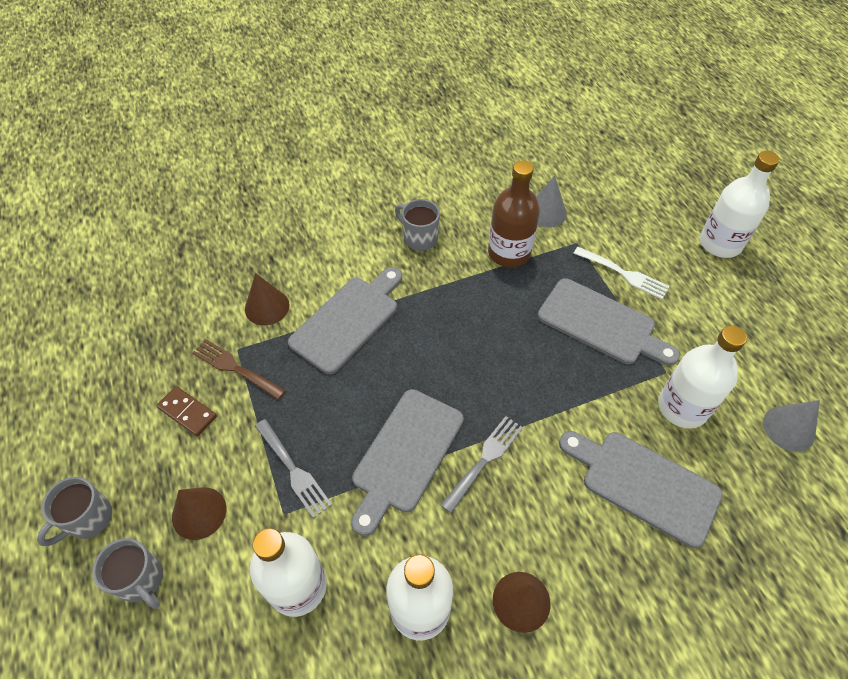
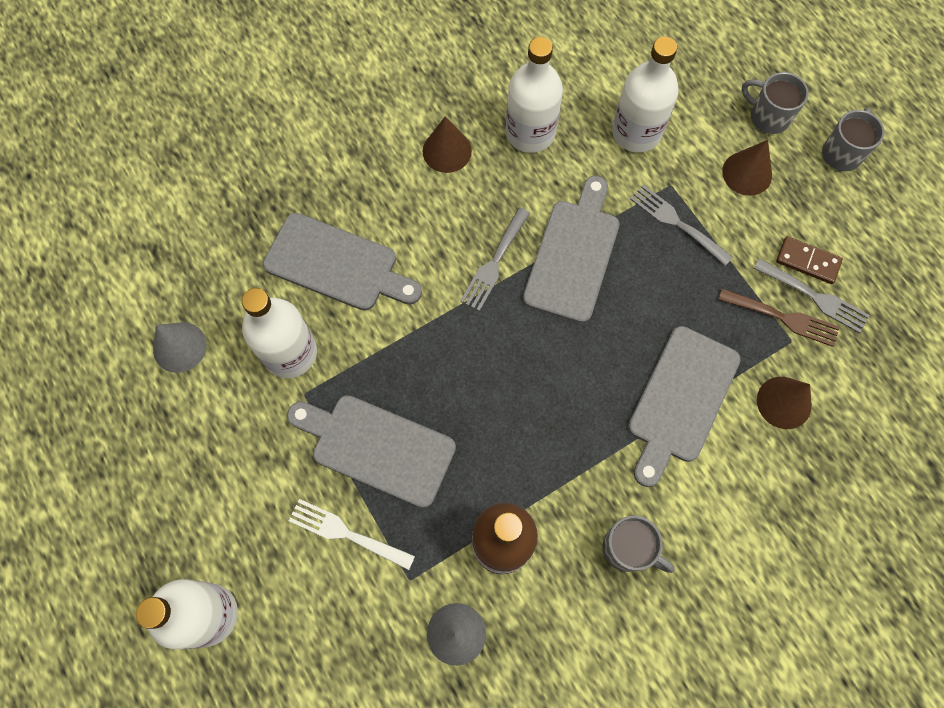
camera: 170 degrees right, 15 degrees up
(198, 380) = (815, 297): none -> grey fork

